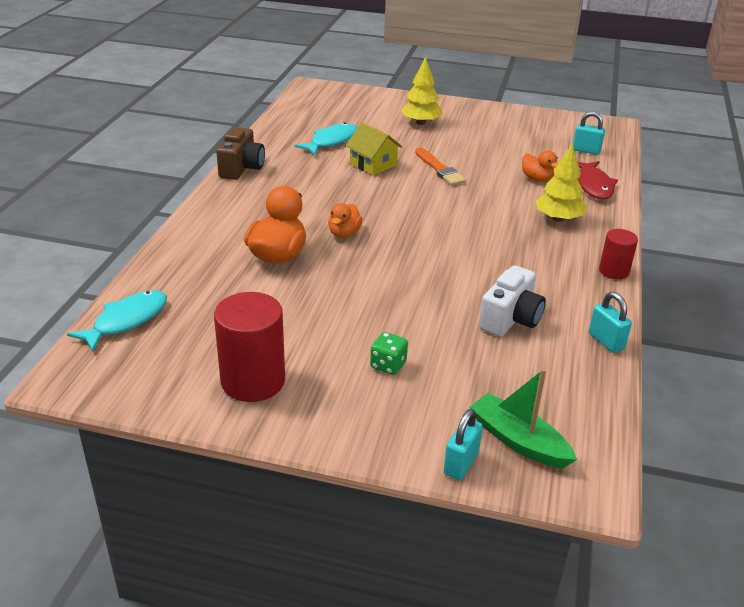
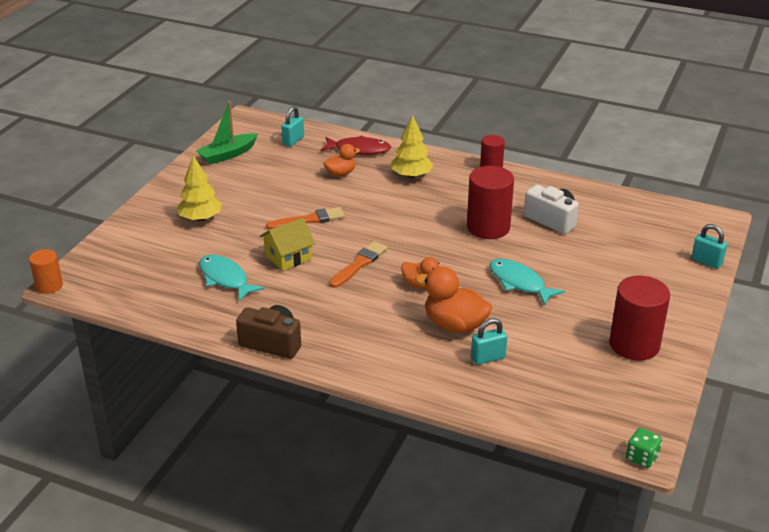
camera: 80 degrees left, 0 degrees up
(126, 321) = (557, 417): turquoise fish -> turquoise fish (519, 283)
(306, 82) = (49, 286): none -> orange cylinder
(372, 199) = (359, 264): none -> orange brush
(388, 365) = (610, 280): green dice -> green dice (642, 458)
(472, 272) = (488, 227): none -> red cylinder
(518, 441) = (682, 237): green boat -> green boat (227, 155)
(606, 341) = (577, 187): turquoise padlock -> turquoise padlock (488, 358)

